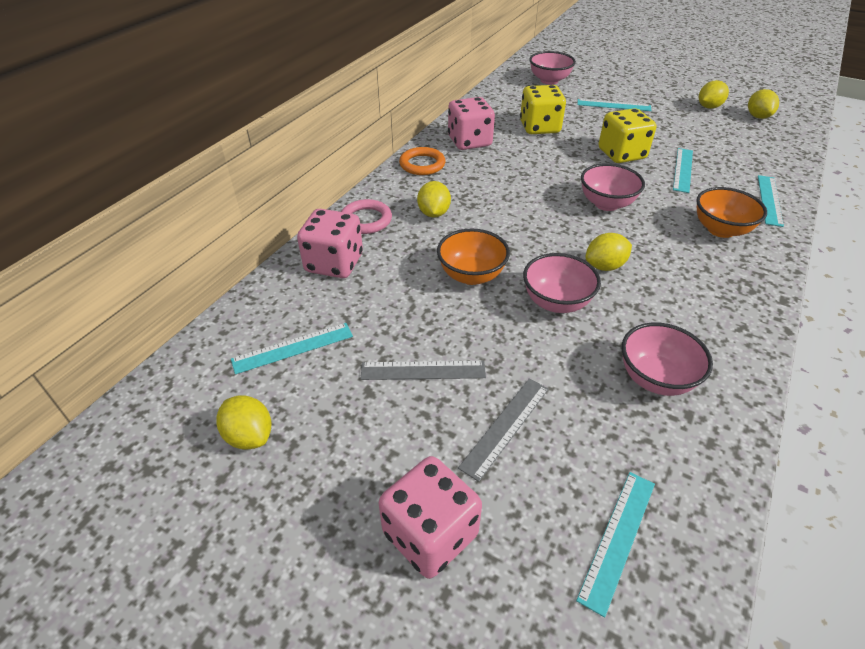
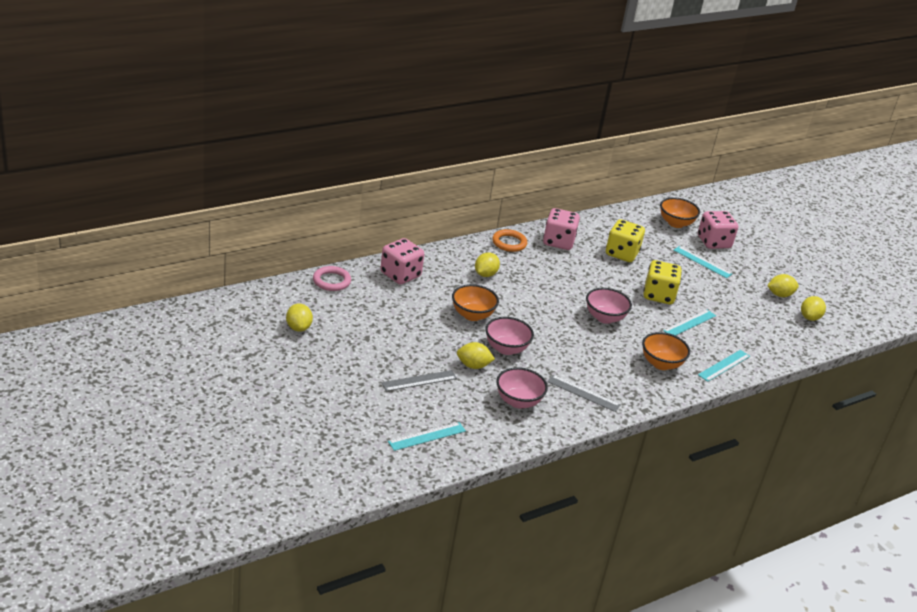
camera: 25 degrees right, 10 degrees down
(293, 348) = (345, 303): turquoise ruler -> none
(366, 220) = (440, 260): pink ring -> pink ring (331, 281)
(423, 370) = (401, 342): grey ruler -> grey ruler (583, 393)
(430, 534) = (348, 395): pink dice -> pink dice (713, 242)
(549, 80) = (675, 223): pink bowl -> orange bowl
(604, 266) = (557, 346): yellow lemon -> yellow lemon (473, 366)

